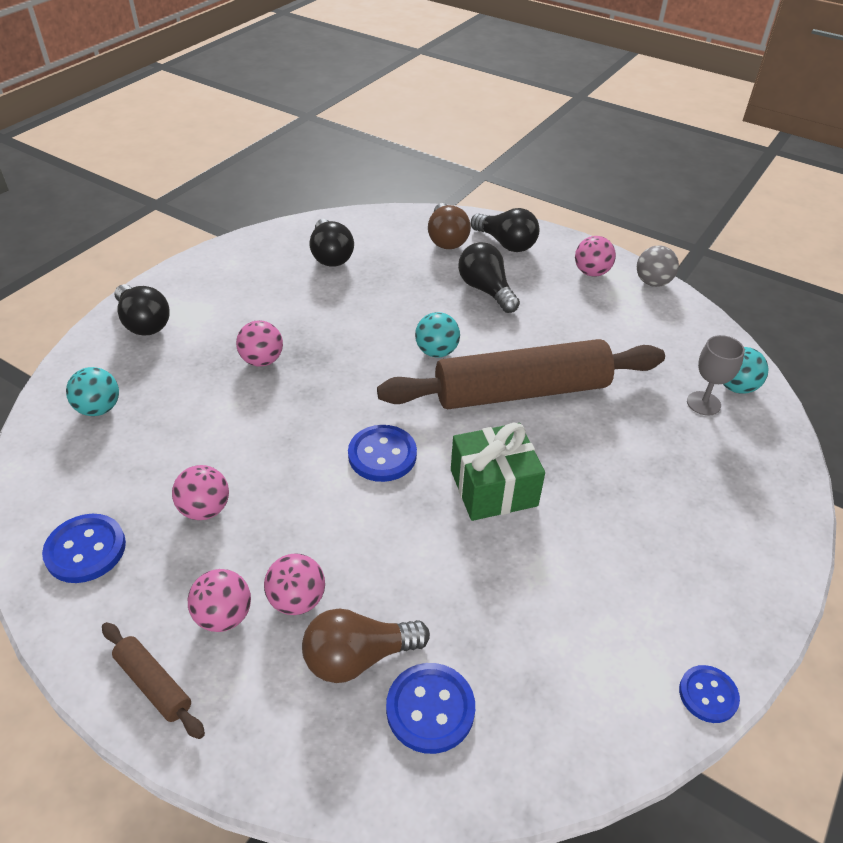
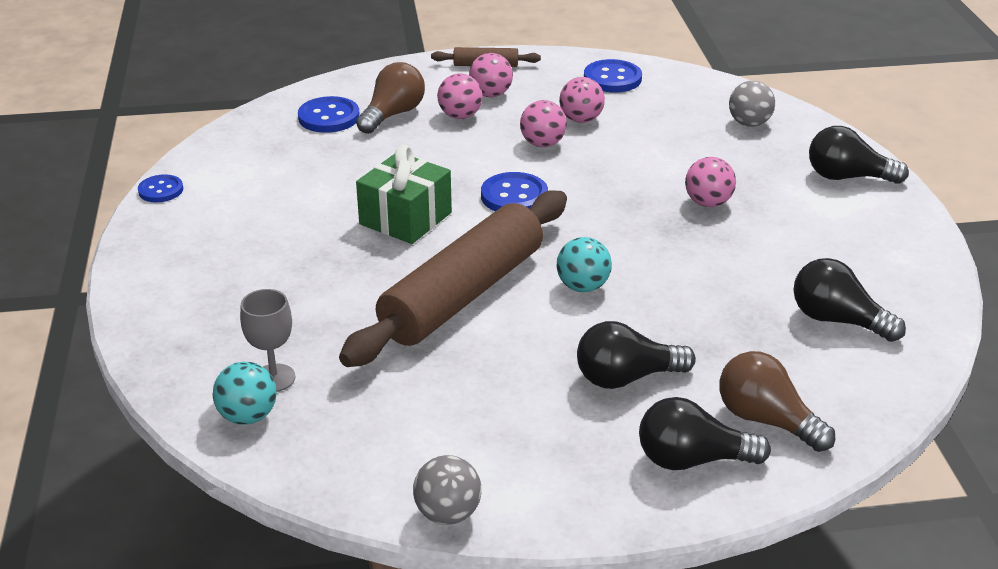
camera: 140 degrees right, 10 degrees down
(99, 409) = (749, 123): turquoise ball -> grey ball
(486, 290) = (626, 378): black light bulb -> black light bulb turned 150 degrees clockwise
(591, 272) = (539, 480): pink ball -> pink ball (542, 144)

